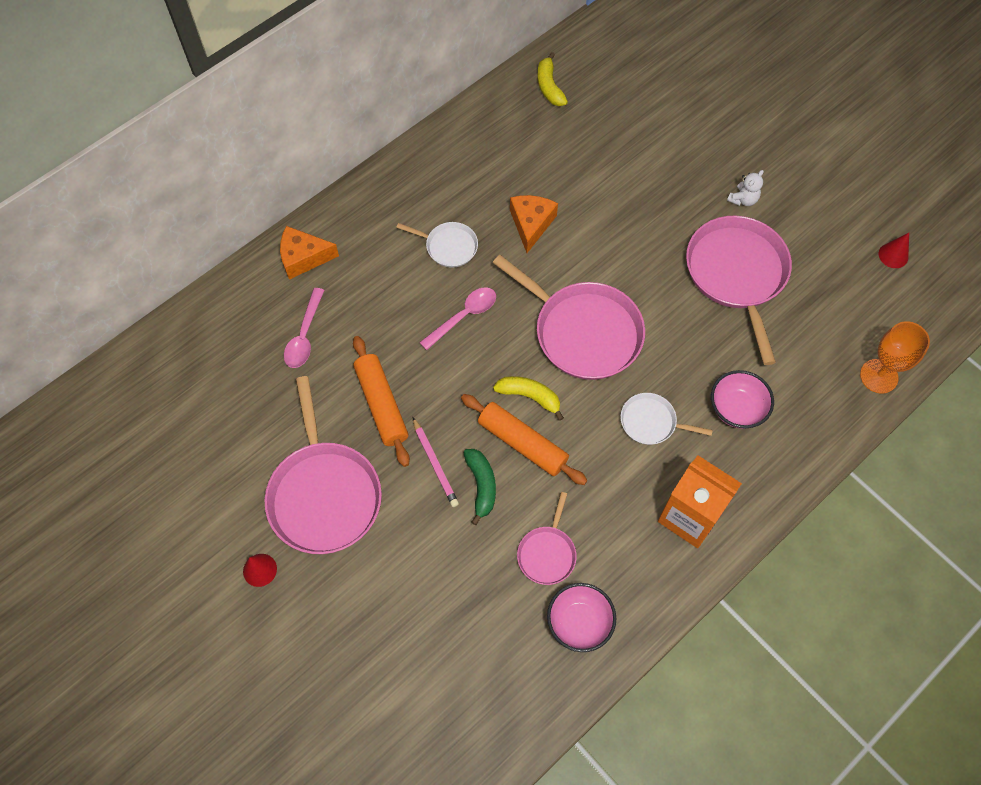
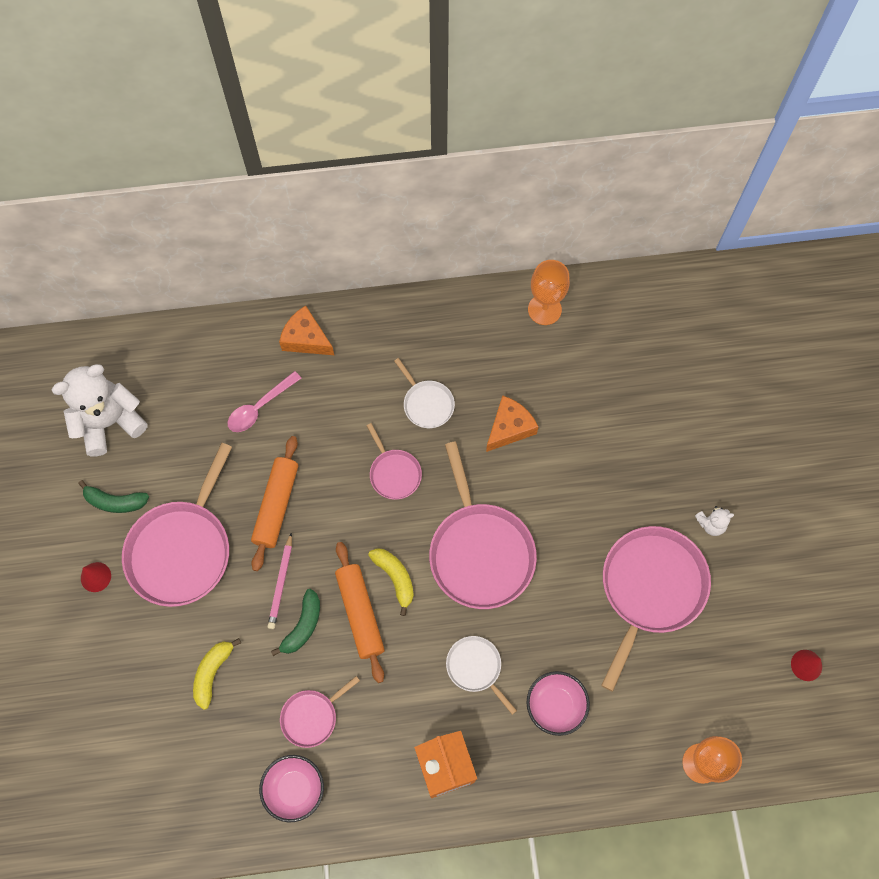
camera: 35 degrees right, 5 degrees up
(172, 432) = (109, 422): none -> white teddy bear
(229, 495) = (115, 502): none -> green banana
(464, 316) = (394, 473): pink spoon -> pink pan
(488, 121) = (544, 309): none -> orange goblet
(549, 86) = (621, 309): yellow banana -> yellow banana (212, 672)

